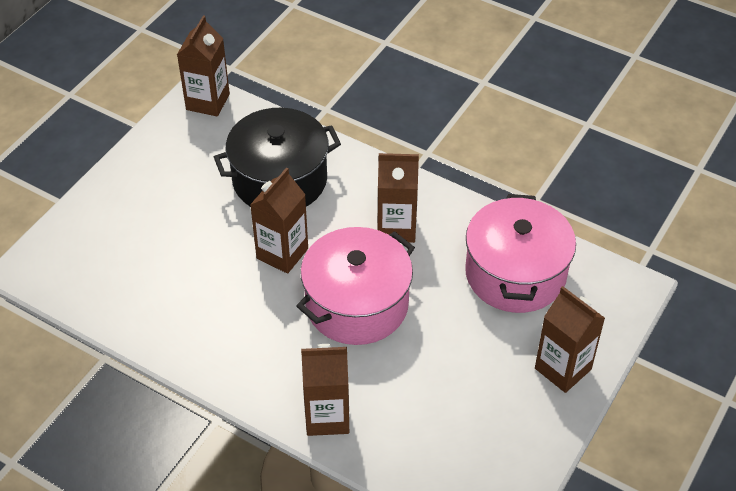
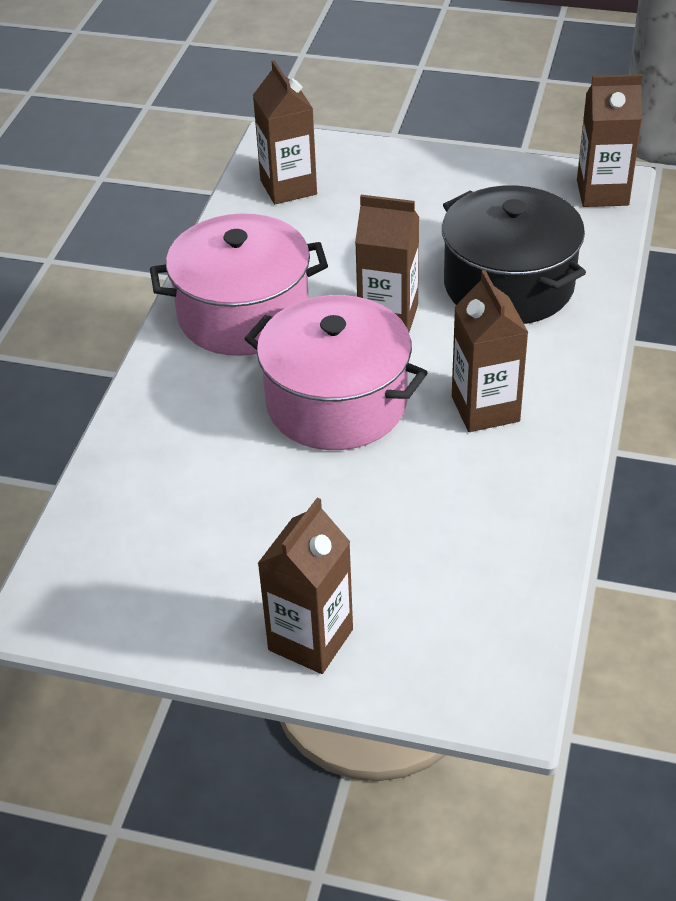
camera: 75 degrees right, 5 degrees down
(327, 416) = (154, 418): brown carton -> brown carton (288, 187)
(515, 274) = (464, 551): pink pot -> pink pot (243, 314)

